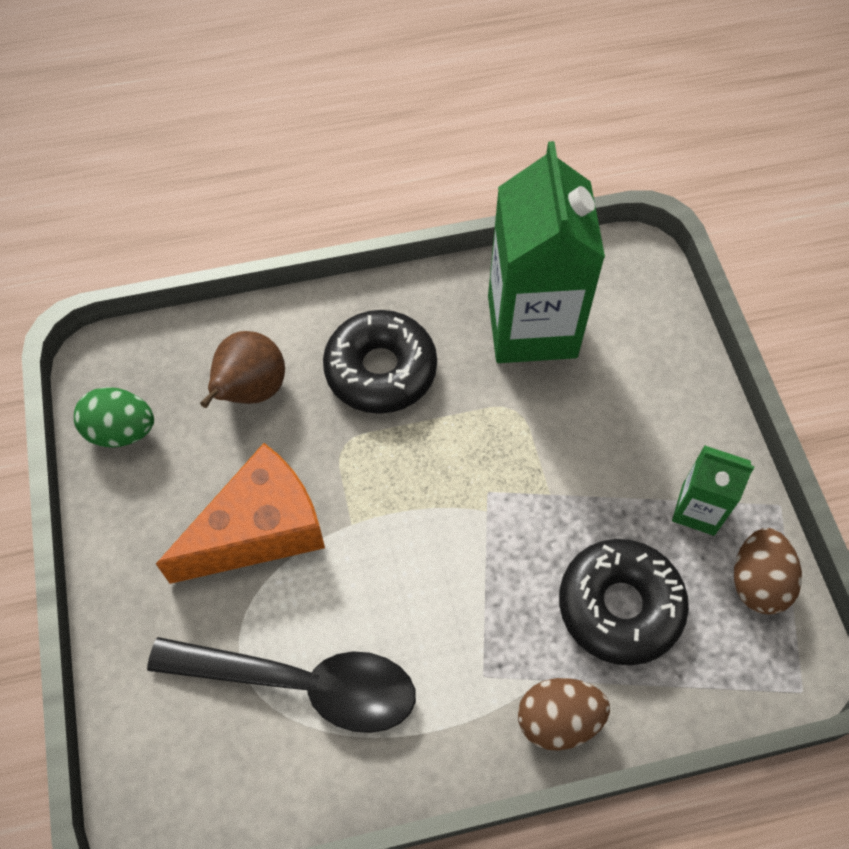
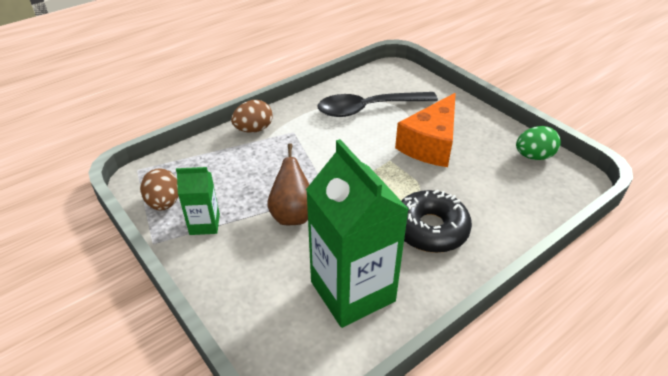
camera: 155 degrees right, 20 degrees down
(250, 391) = (491, 193): brown pear -> brown pear (292, 215)
(619, 606) = (238, 171): black donut -> none

